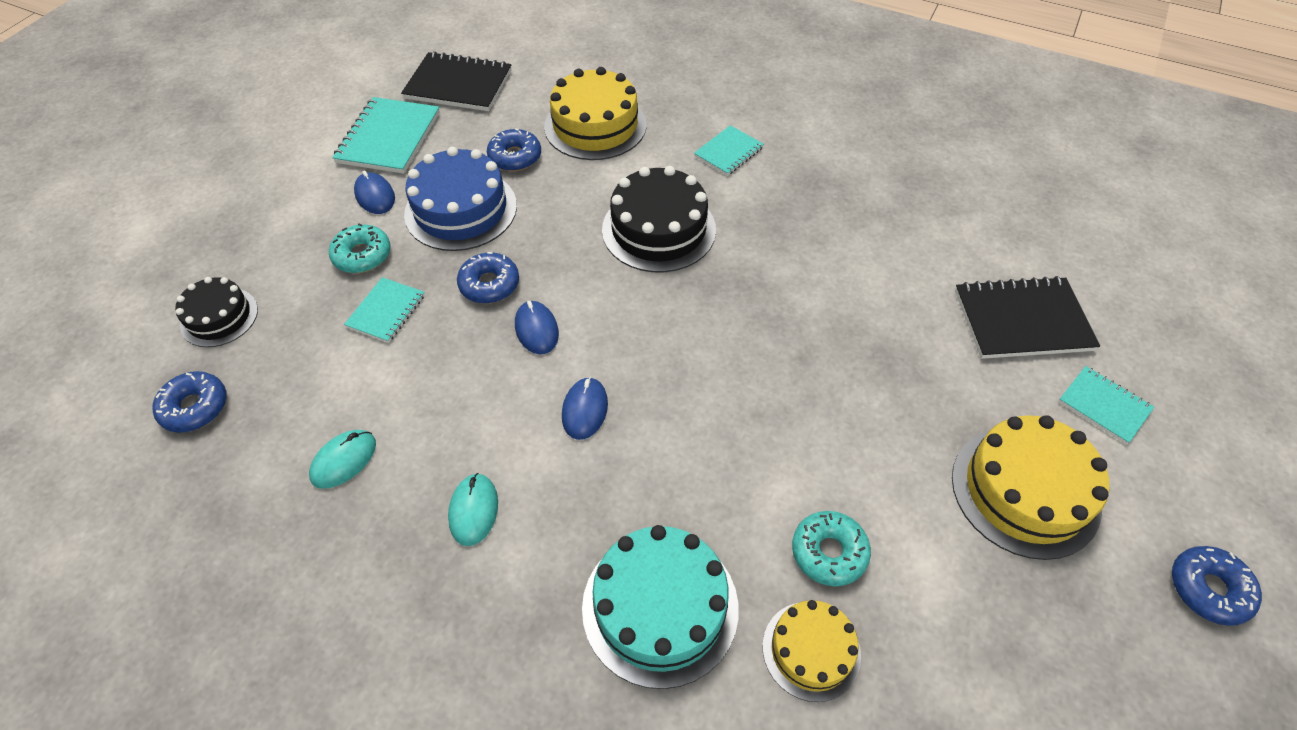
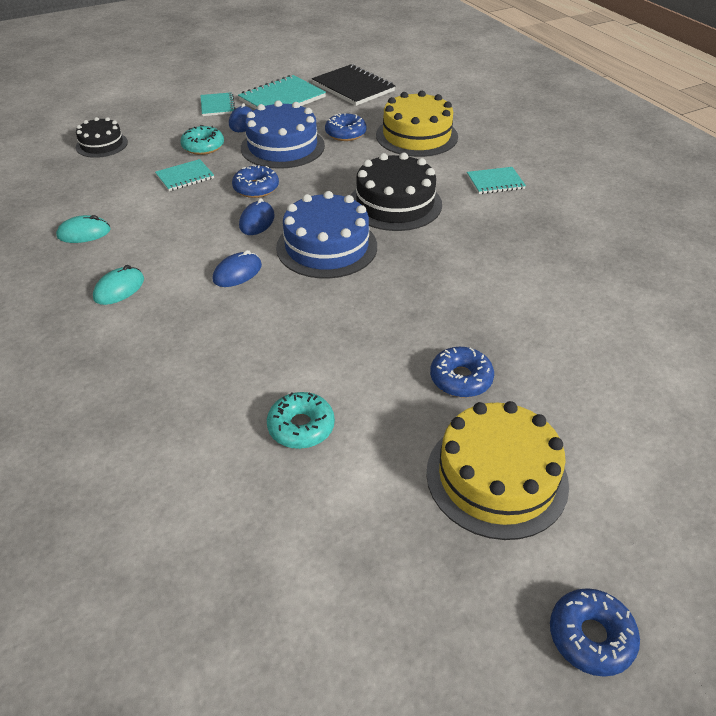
camera: 35 degrees right, 10 degrees down
(195, 407) = (46, 177): blue donut -> blue donut (461, 379)
(644, 322) = (326, 246): none -> blue cake
(660, 607) = (162, 392): turquoise cake -> none
(811, 650) = (224, 471): yellow cake -> none
(1022, 320) = (624, 374): black notebook -> none
(1104, 406) = (637, 463): turquoise notebook -> turquoise notebook (217, 106)

